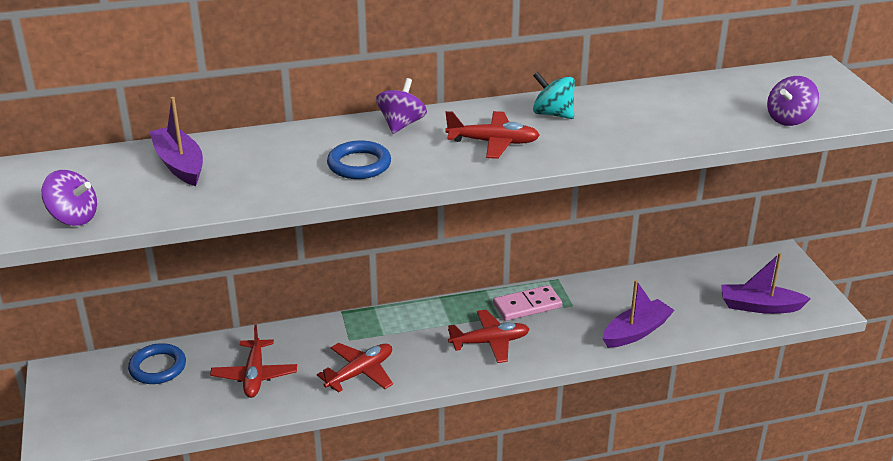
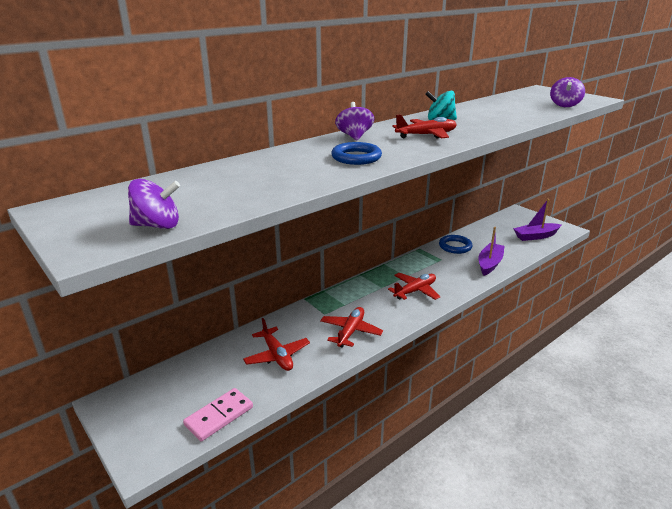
camera: 25 degrees left, 5 degrees down
(157, 367) = (195, 372): blue ring -> blue ring (455, 246)
(179, 164) = (216, 179): purple boat -> none
(527, 306) = (417, 266): pink domino -> pink domino (219, 416)

